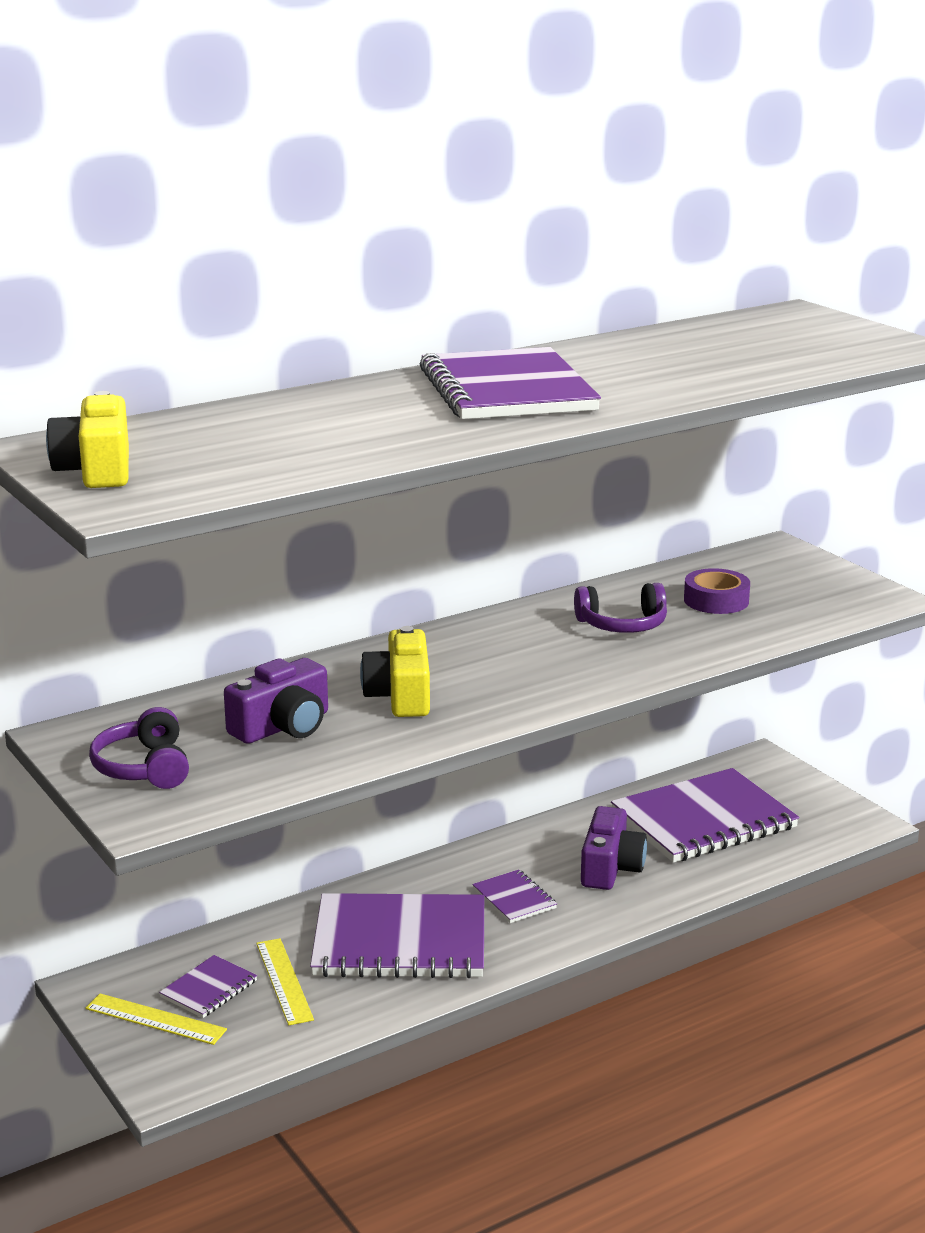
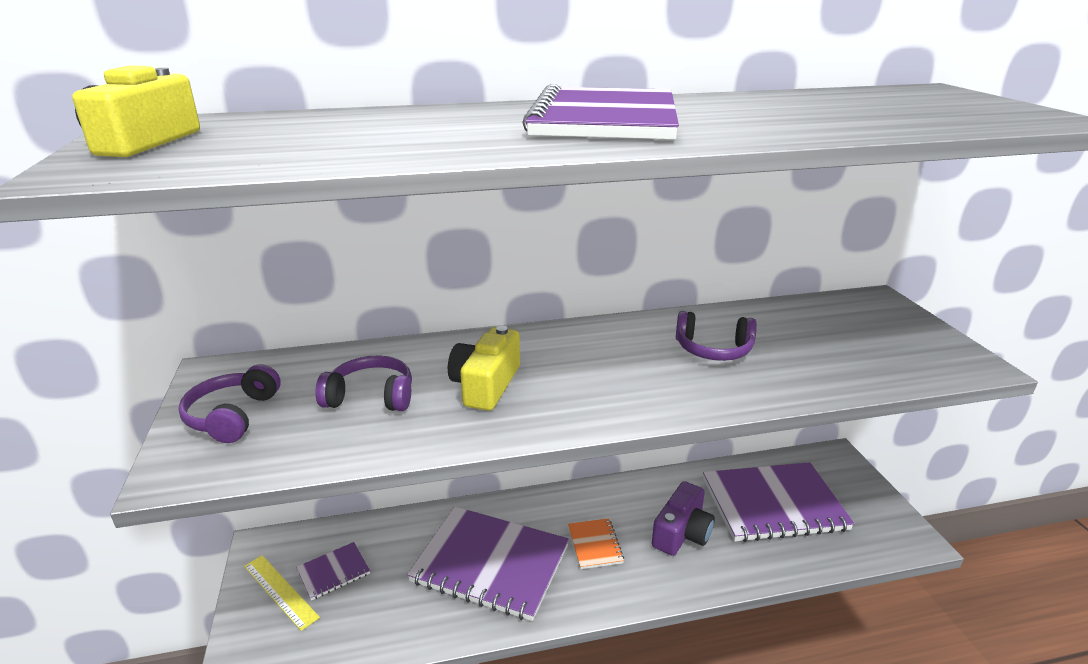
camera: 20 degrees right, 5 degrees up
(283, 726) = (371, 397): purple camera -> purple headphones
(284, 981) = (388, 580): yellow ruler -> none
(514, 899) = (595, 545): purple notebook -> orange notebook
(716, 600) = (807, 340): purple tape -> none

